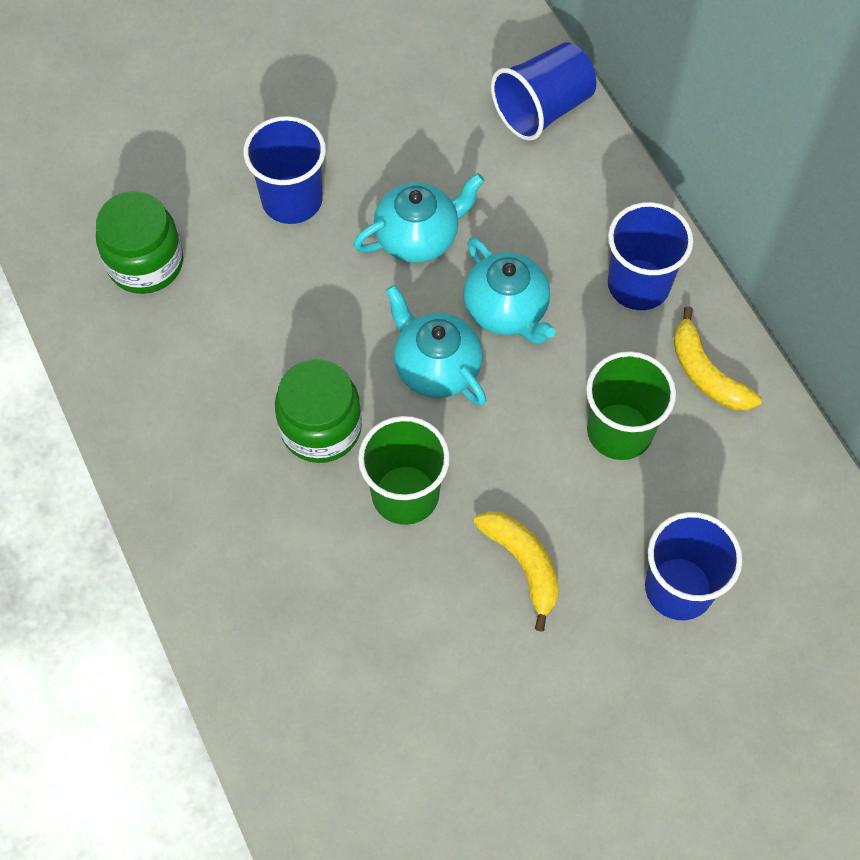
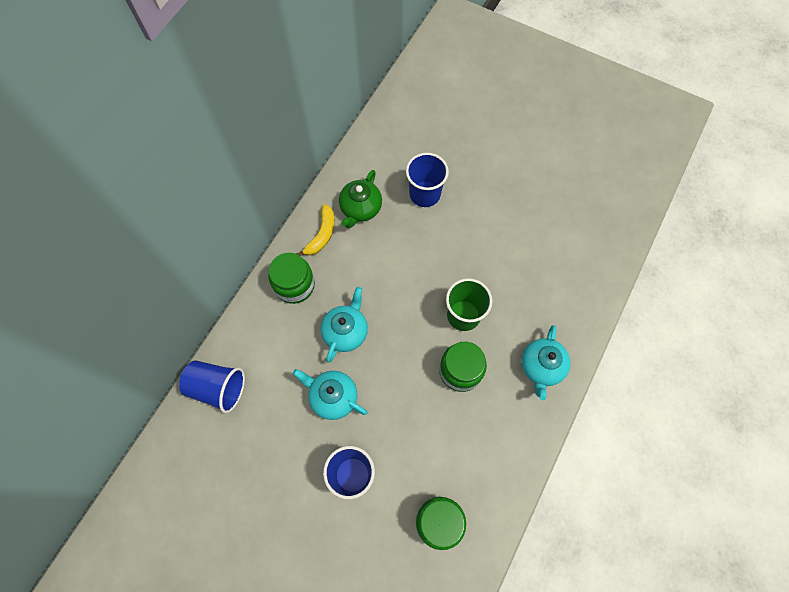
camera: 125 degrees left, 5 degrees up
(436, 367) = (396, 343): turquoise teapot -> turquoise teapot (541, 367)
(523, 564) = (458, 252): yellow banana -> none
(619, 431) = (373, 252): green cup -> none
(638, 285) = (294, 285): blue cup -> green jar
(718, 462) = (360, 209): none -> green teapot

